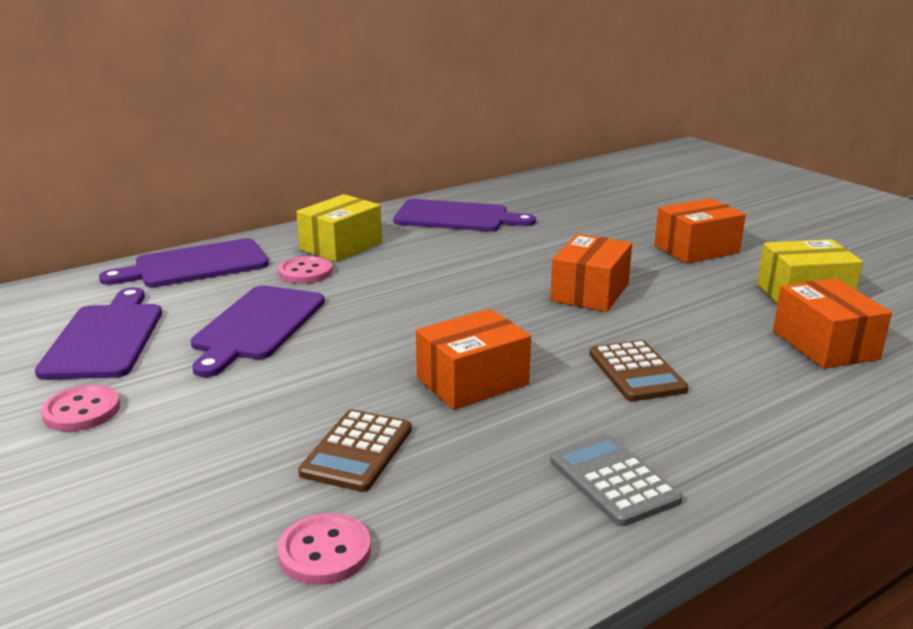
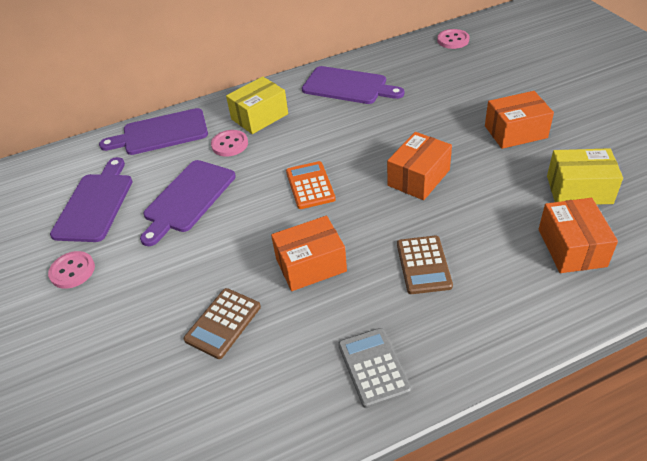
camera: 15 degrees right, 20 degrees up
(325, 552) = (185, 406): pink button -> pink button (453, 40)
(440, 306) = (310, 185): none -> orange calculator

